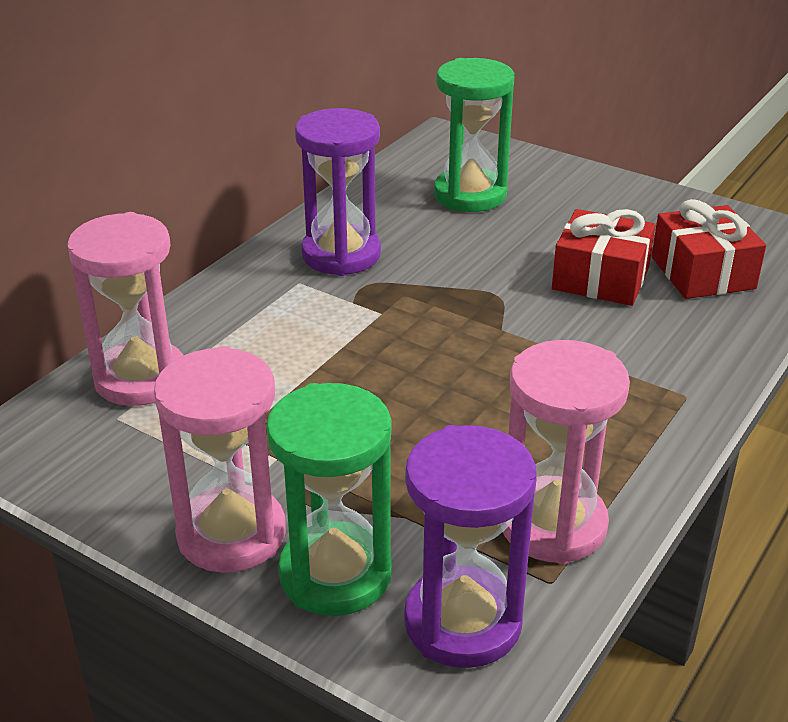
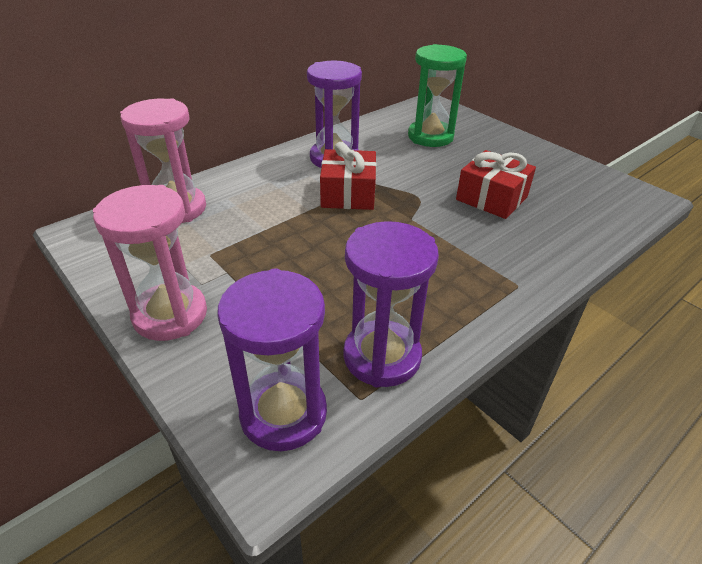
camera: 15 degrees right, 5 degrees up
(335, 574) = (218, 357): green hourglass -> none
(552, 525) = (382, 356): pink hourglass -> purple hourglass
(702, 273) = (563, 206): red gift -> red gift (348, 194)

